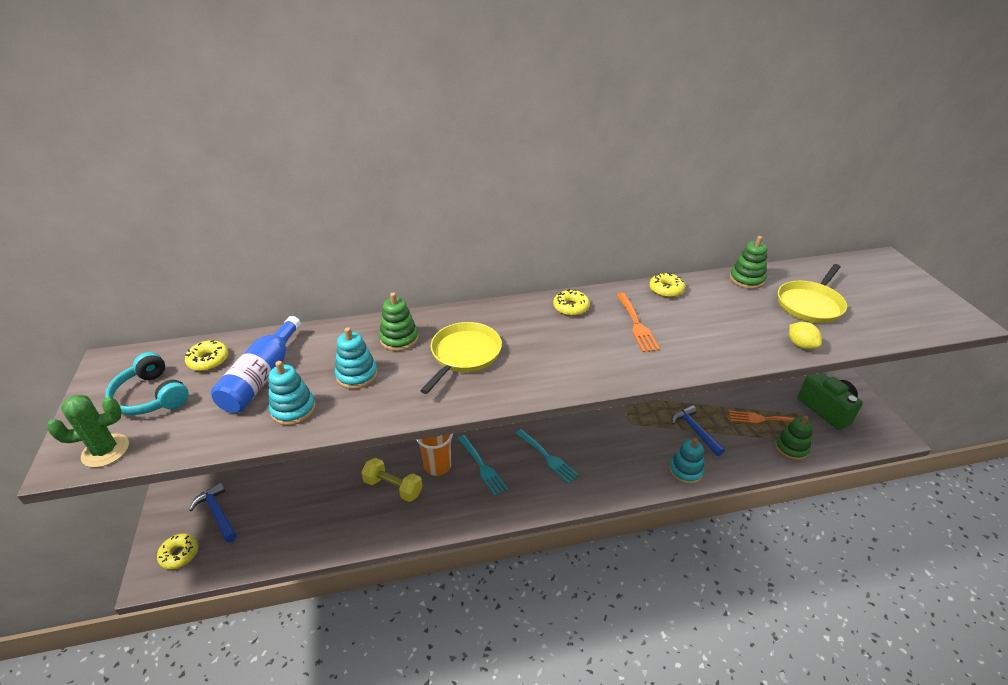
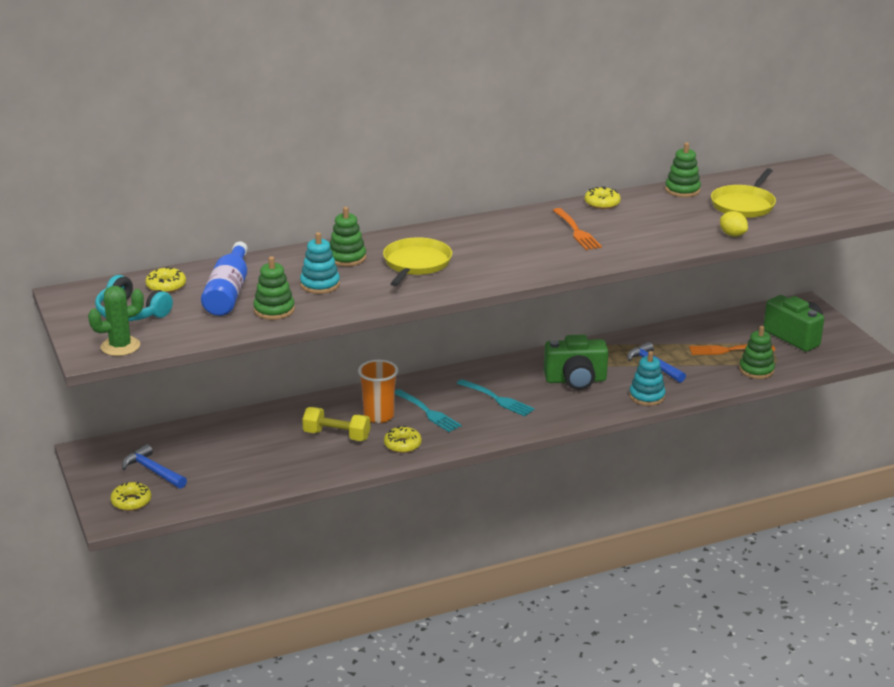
camera: 10 degrees left, 10 degrees down
(293, 409) = (274, 310): turquoise stacking toy -> green stacking toy
(571, 307) = (509, 223): yellow donut -> yellow donut (402, 445)
(622, 441) = (575, 380): none -> green camera

